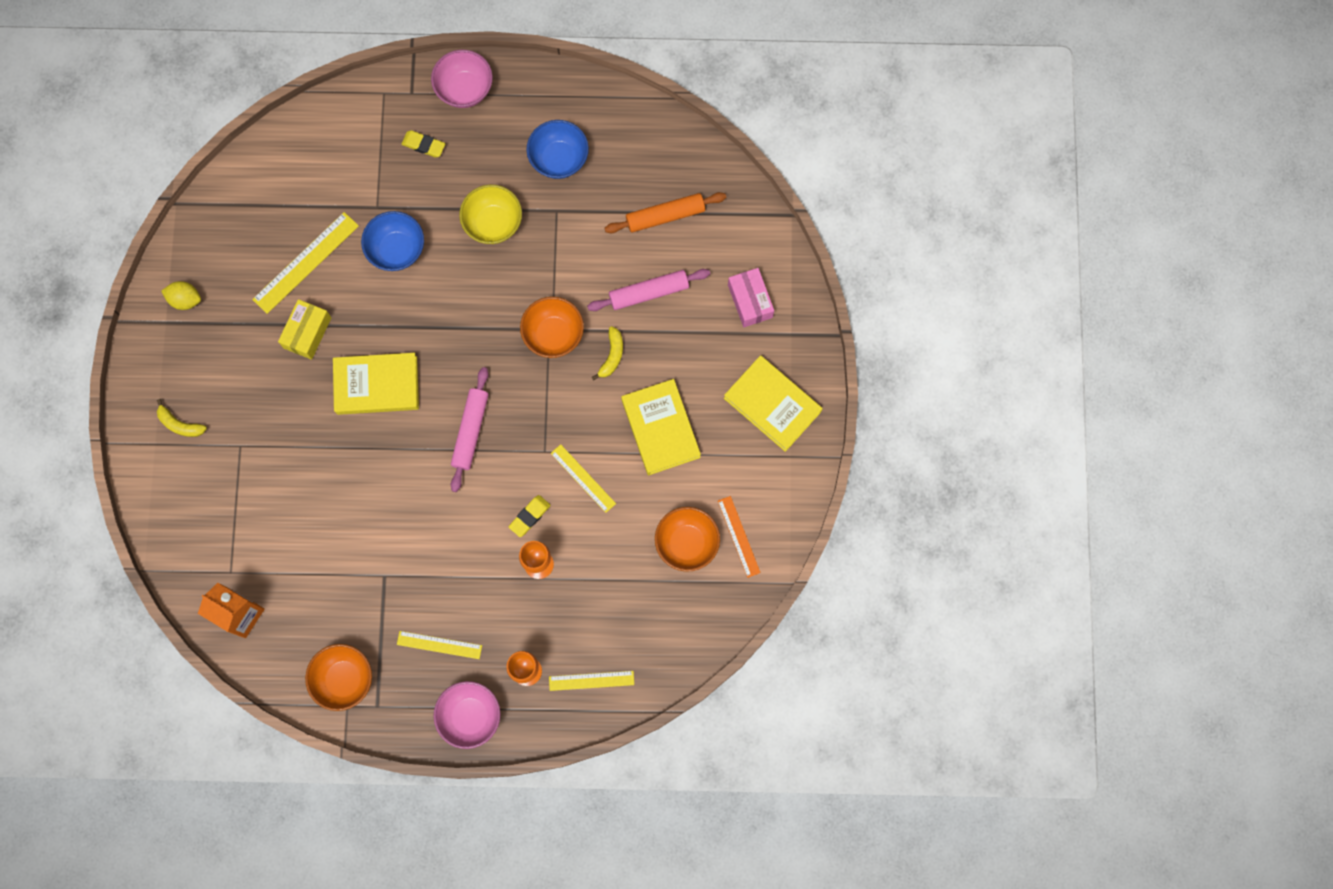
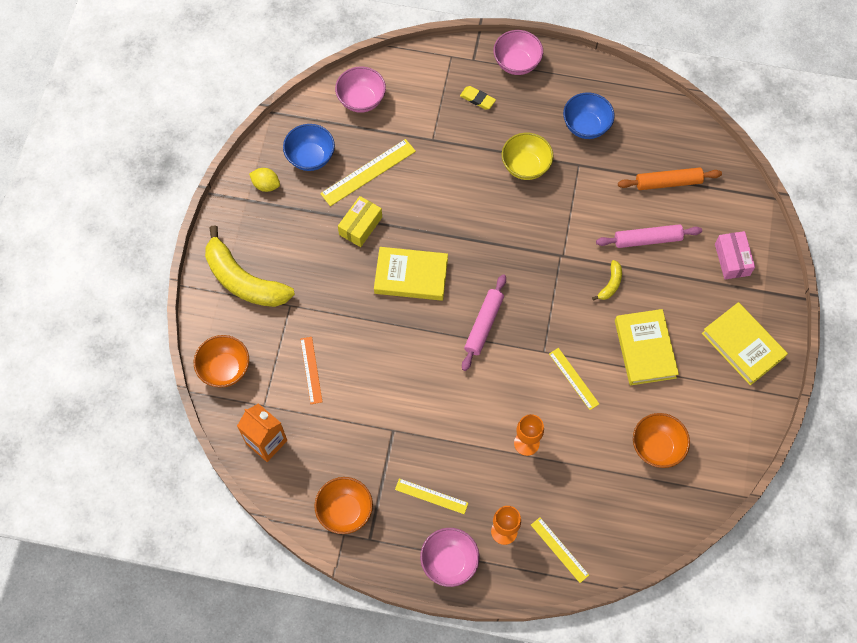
camera: 10 degrees right, 10 degrees down
(180, 424) = (244, 280): yellow banana -> yellow banana, size x2.32
(283, 169) = (361, 100): none -> pink bowl
(397, 250) = (444, 174): blue bowl -> blue bowl (310, 157)
(529, 516) = (524, 402): yellow eraser -> none
(553, 334) = (563, 260): orange bowl -> orange bowl (225, 369)
(591, 680) = (559, 550): yellow ruler -> yellow ruler turned 45 degrees clockwise
(739, 536) = (702, 449): orange ruler -> orange ruler (311, 370)

